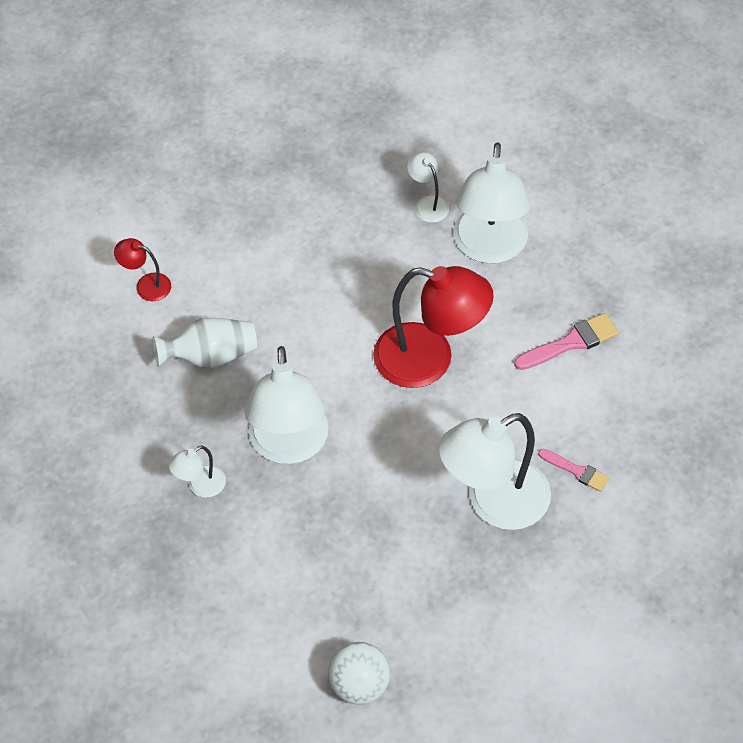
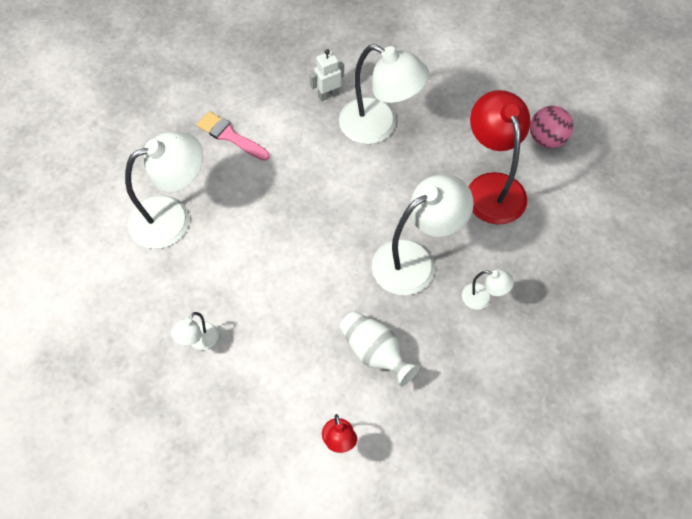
camera: 120 degrees left, 5 degrees up
(359, 685) = (546, 139): white ball -> pink ball
(427, 204) = (150, 276): white lamp -> white lamp (199, 341)
(429, 360) = (292, 209): red lamp -> red lamp (492, 187)
(576, 471) = (328, 95): pink brush -> white robot

